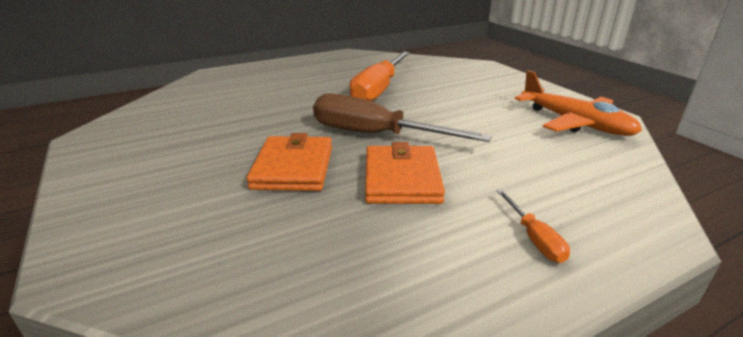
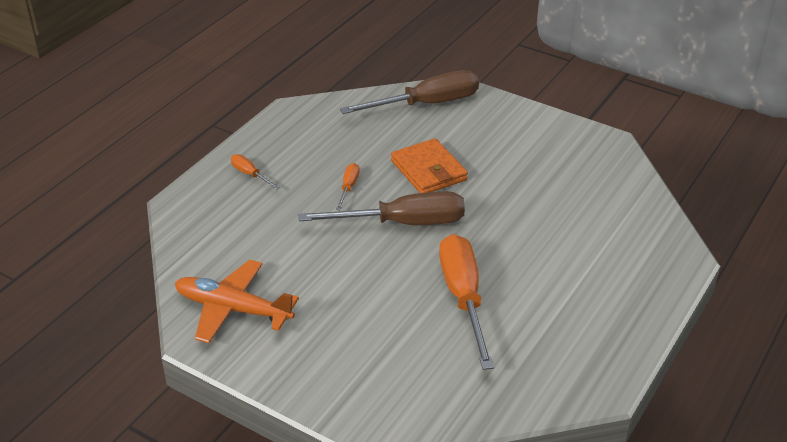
camera: 150 degrees right, 10 degrees up
(161, 258) = (427, 104): none -> brown screwdriver
(402, 179) = (348, 187): orange wallet -> orange screwdriver

